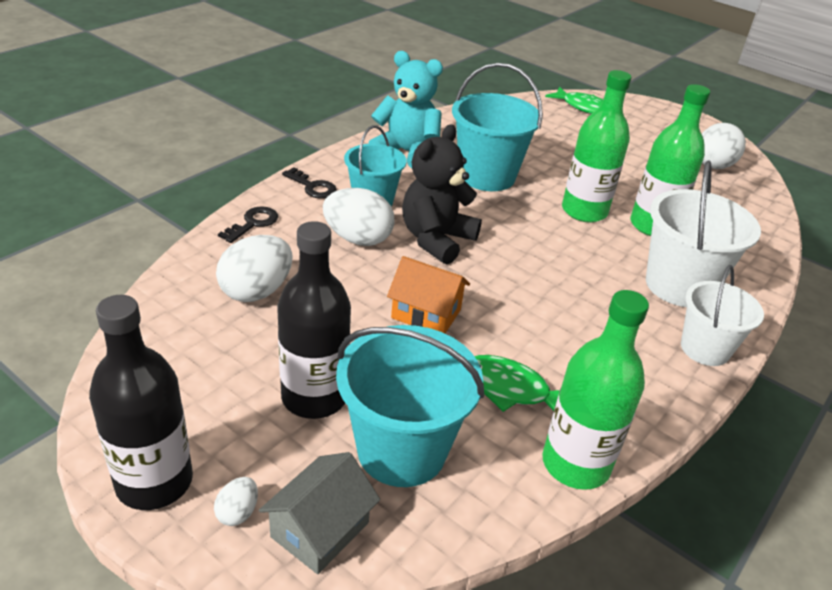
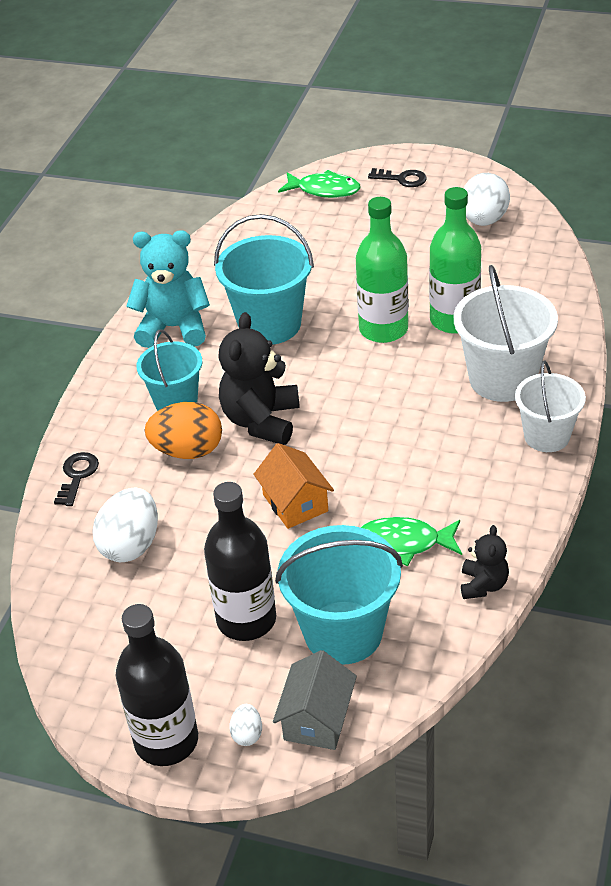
camera: 15 degrees left, 5 degrees up
(312, 187) = (106, 409): black key -> black key (402, 179)
(358, 239) = (188, 451): white egg -> orange egg
(426, 314) = (295, 503): orange house -> orange house turned 60 degrees clockwise
(575, 464) = (483, 585): green bottle -> black teddy bear

